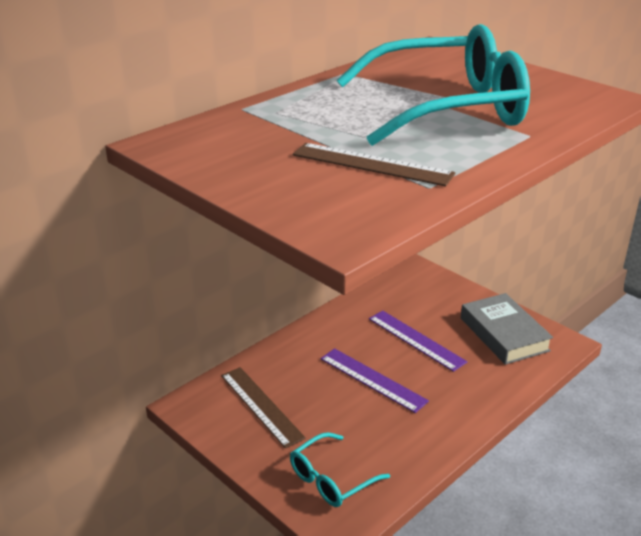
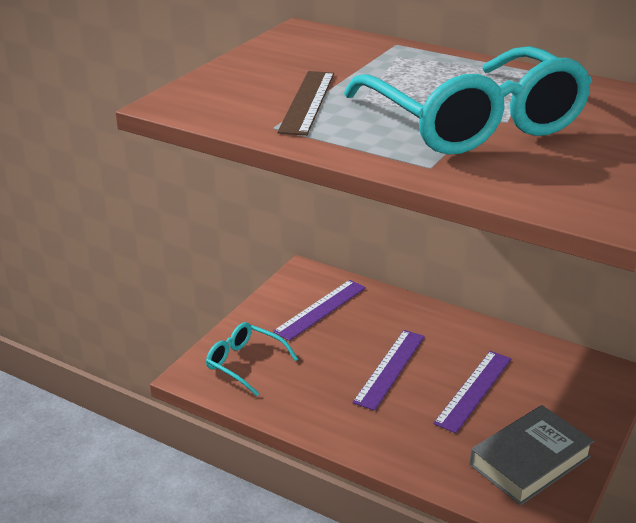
camera: 75 degrees right, 0 degrees up
(261, 406) = (320, 309): brown ruler -> purple ruler

